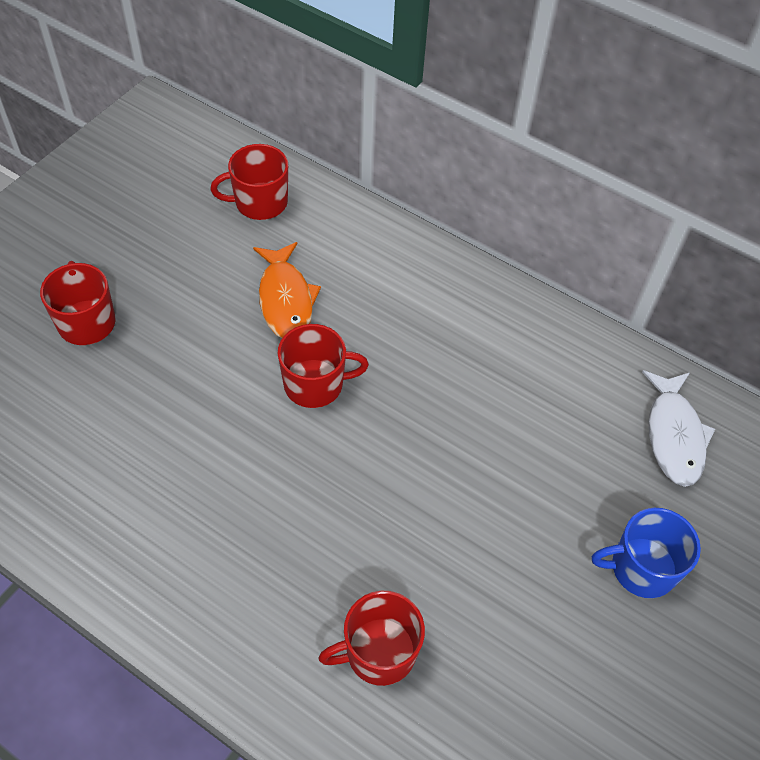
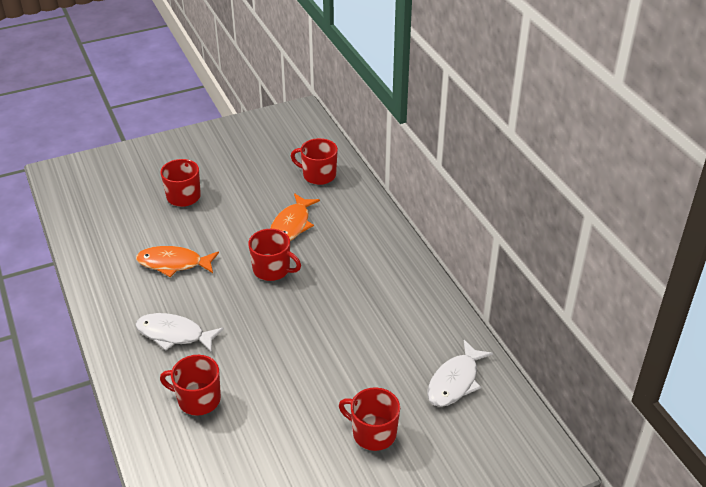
camera: 35 degrees right, 15 degrees down
(162, 444) = (173, 263): none -> orange fish
(259, 564) = (174, 334): none -> white fish
(641, 568) = (373, 433): blue mug -> red mug

